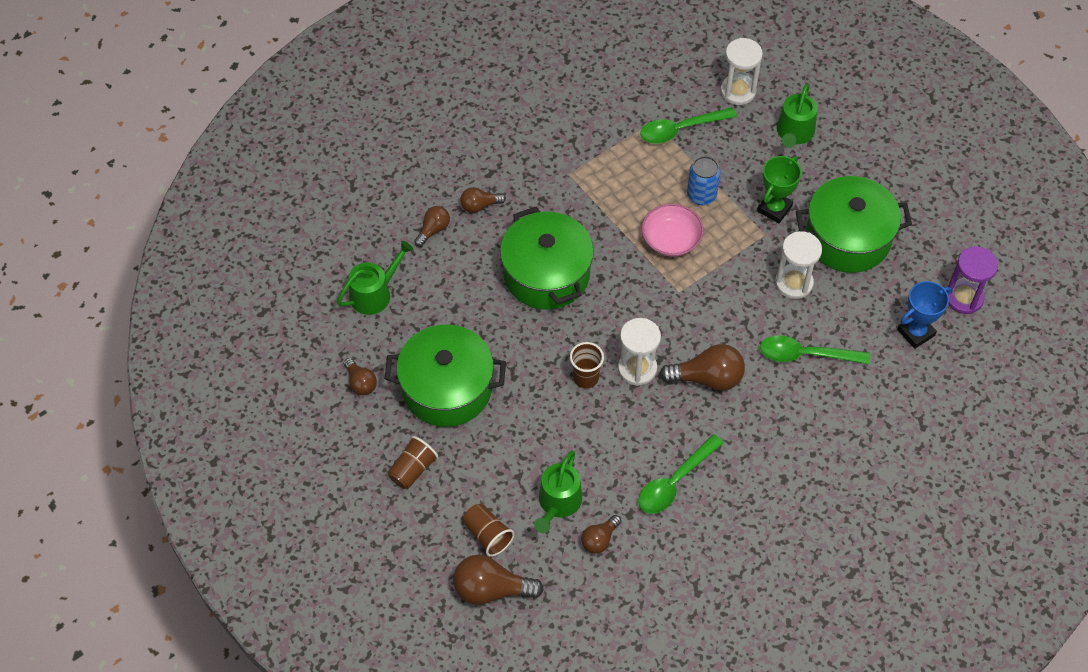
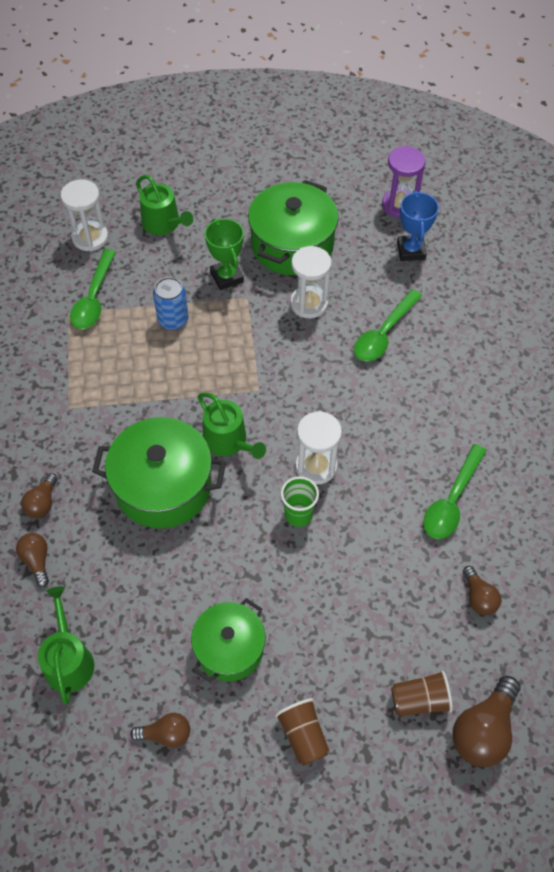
camera: 60 degrees left, 0 degrees up
(447, 388) = (229, 648): green pot -> green pot, size x0.64
(558, 503) = (419, 613): green watering can -> green watering can (228, 441)
(585, 378) = (298, 514): brown cup -> green cup
(671, 239) = (200, 366): pink bowl -> none
(674, 482) = (452, 500): green spoon -> green spoon turned 45 degrees clockwise
(707, 378) = (361, 417): brown light bulb -> none

